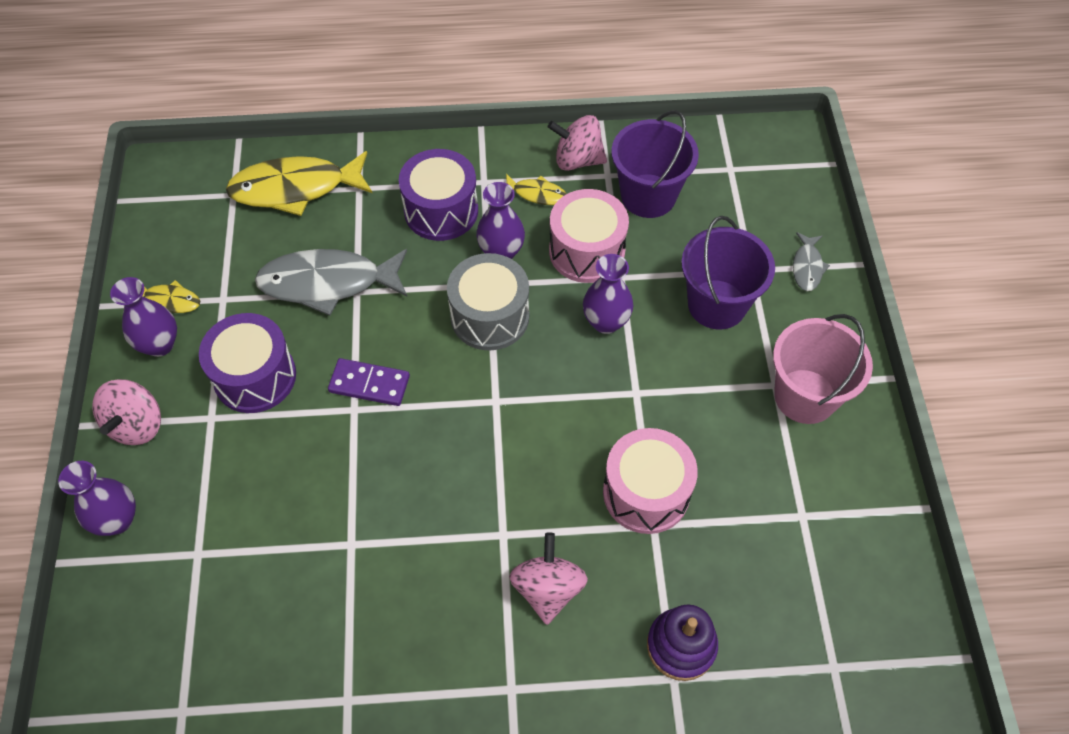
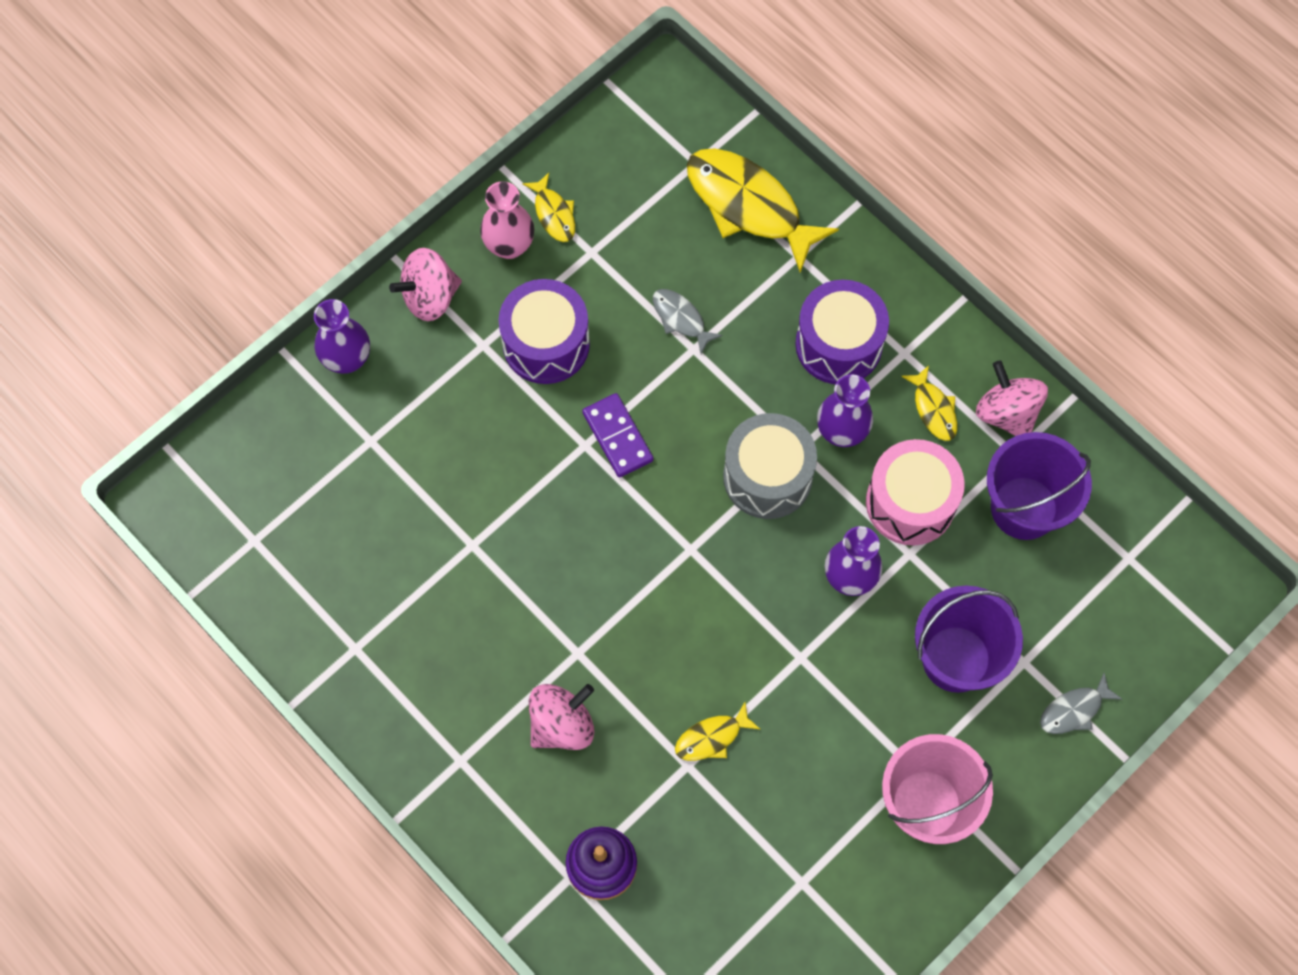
camera: 50 degrees right, 10 degrees up
(160, 344) = (509, 245): purple vase -> pink vase
(328, 283) = (681, 319): grey fish -> grey fish, size x0.48
(646, 492) = (712, 737): pink drum -> yellow fish

